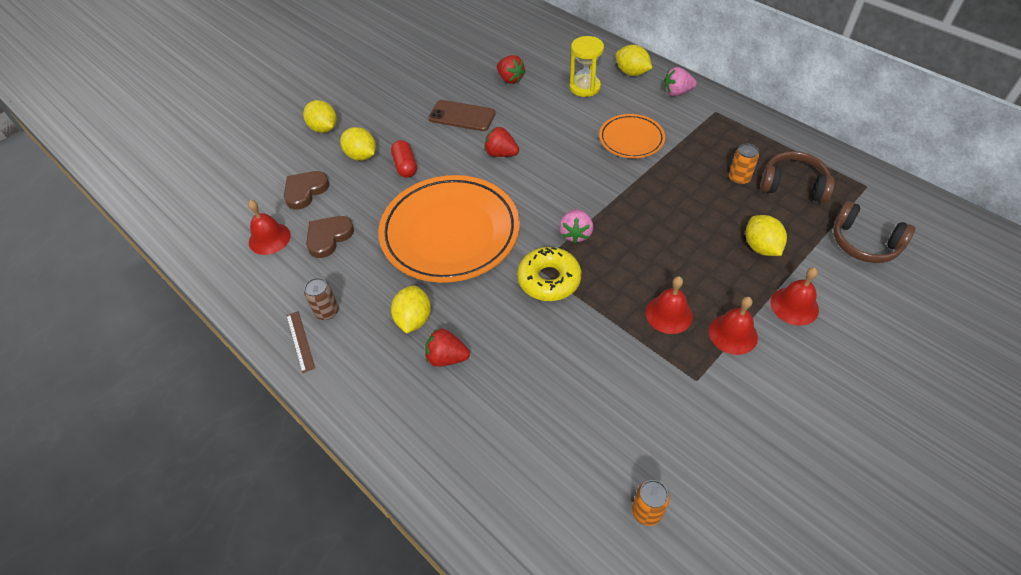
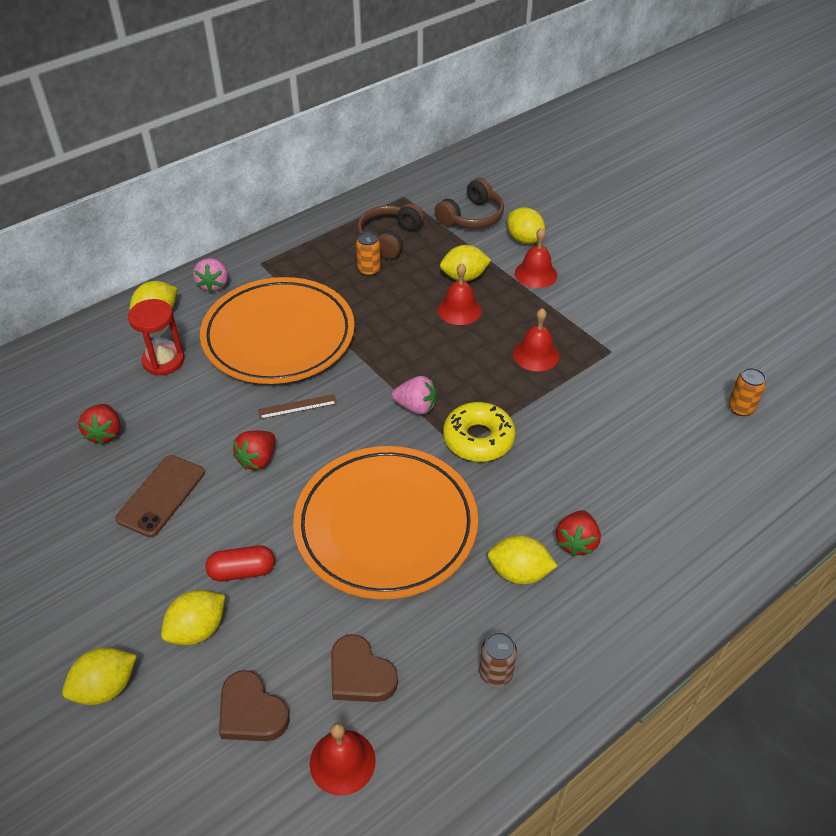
camera: 85 degrees left, 5 degrees down
(300, 341) = (541, 706): brown ruler -> brown ruler (297, 407)
(510, 79) = (105, 433): red strawberry -> red strawberry turned 120 degrees clockwise
(584, 87) = (163, 361): yellow hourglass -> red hourglass
(631, 139) = (279, 336): orange plate -> orange plate, size x1.94
(733, 334) = (563, 318): red bell -> red bell (459, 310)
(849, 291) = (524, 239): none -> yellow lemon

